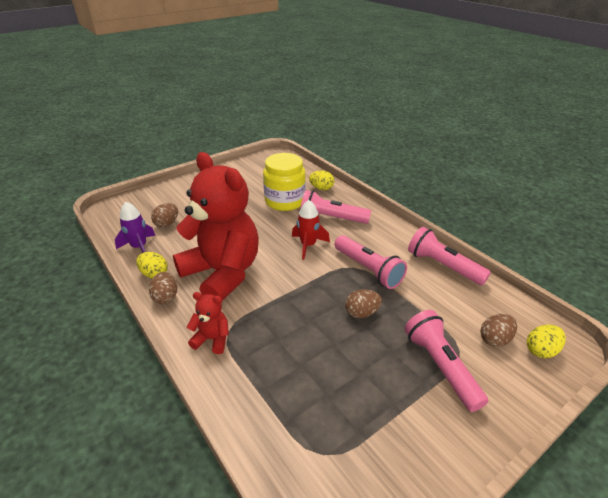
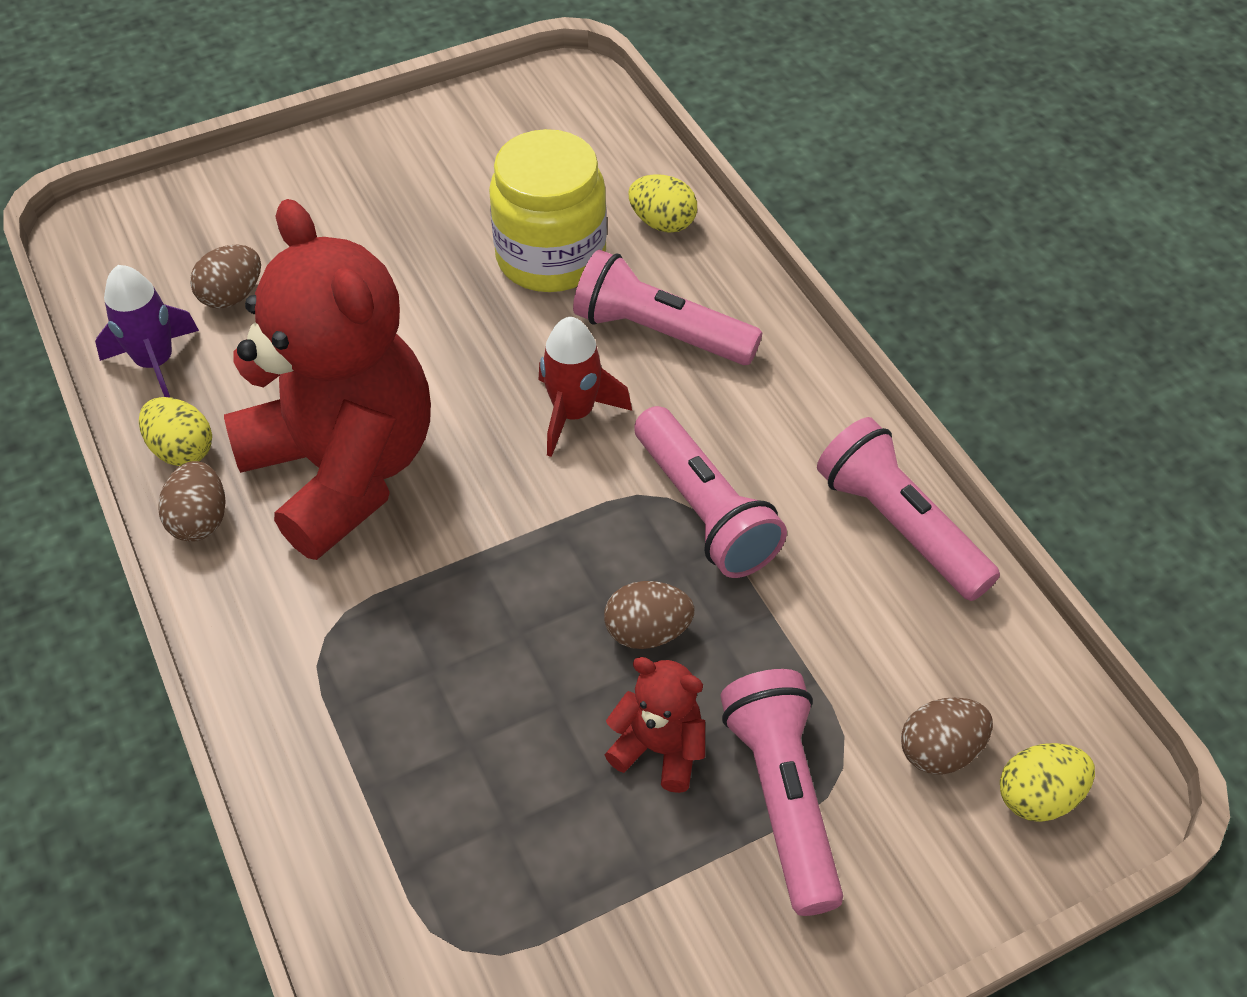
camera: 10 degrees right, 15 degrees up
(212, 339) = (287, 649): red teddy bear -> red teddy bear (659, 748)

